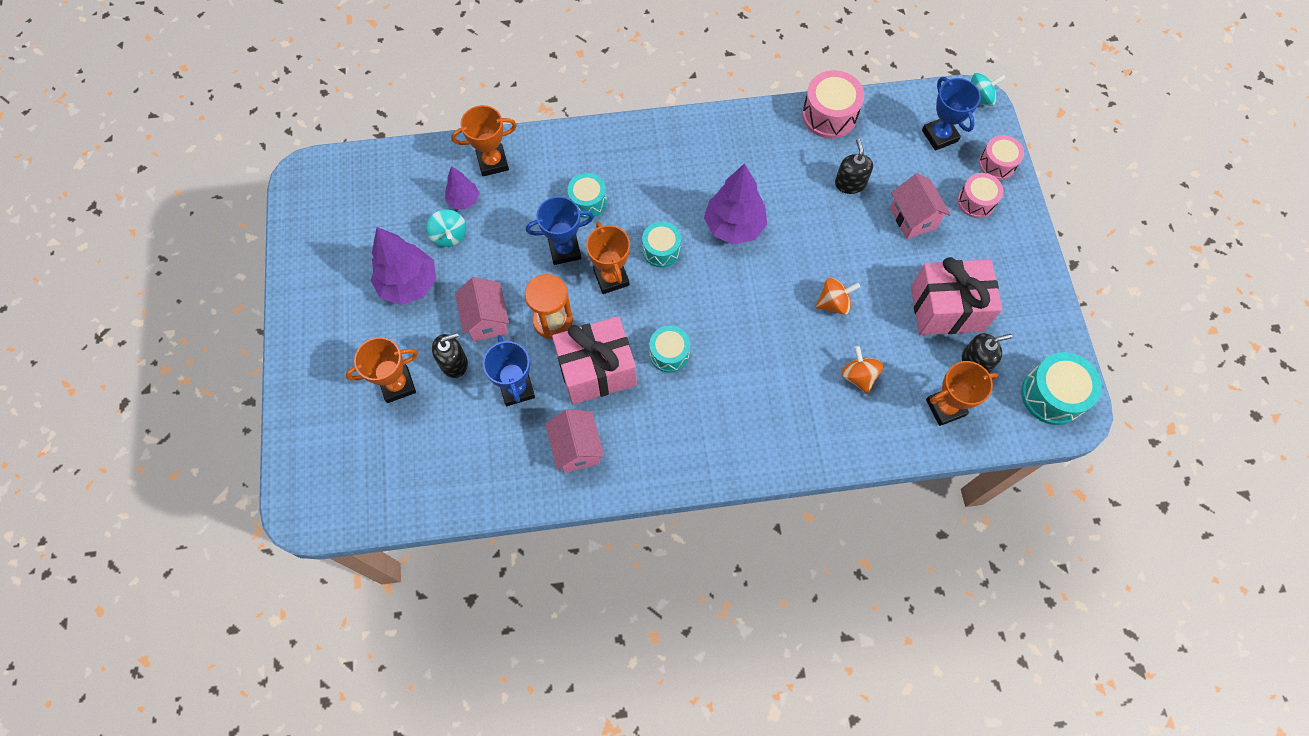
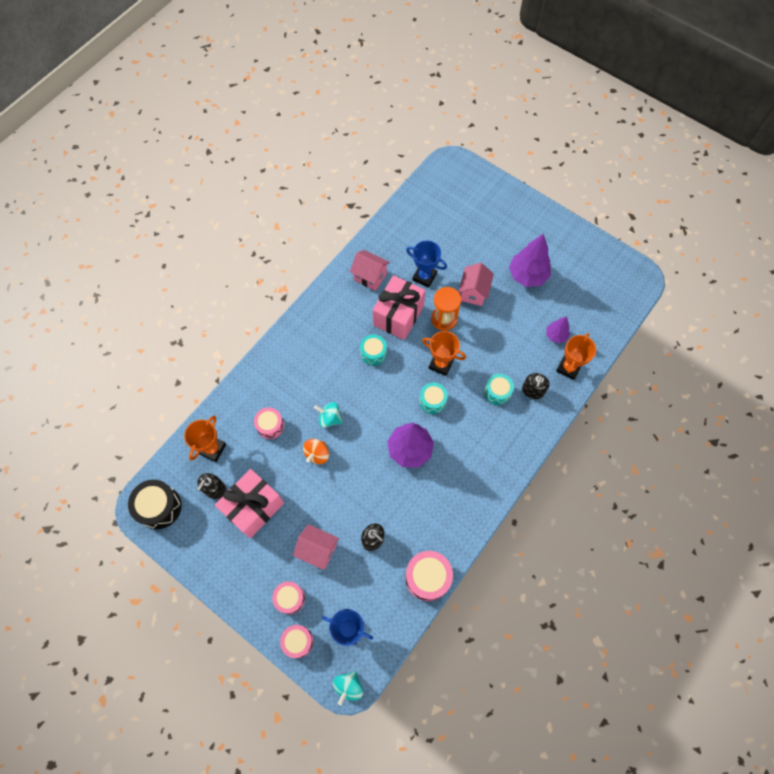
camera: 135 degrees right, 0 degrees up
(397, 385) = (476, 233): orange trophy -> none
(449, 236) = (539, 313): turquoise spinning top -> turquoise spinning top (329, 418)
(454, 363) = (464, 262): black soap dispenser -> black soap dispenser (533, 390)
(486, 320) = (473, 292): pink house -> pink house turned 75 degrees clockwise
(564, 250) = (479, 357): blue trophy -> none
(858, 376) = (270, 426): orange spinning top -> pink drum
(1052, 395) = (159, 507): turquoise drum -> black drum

